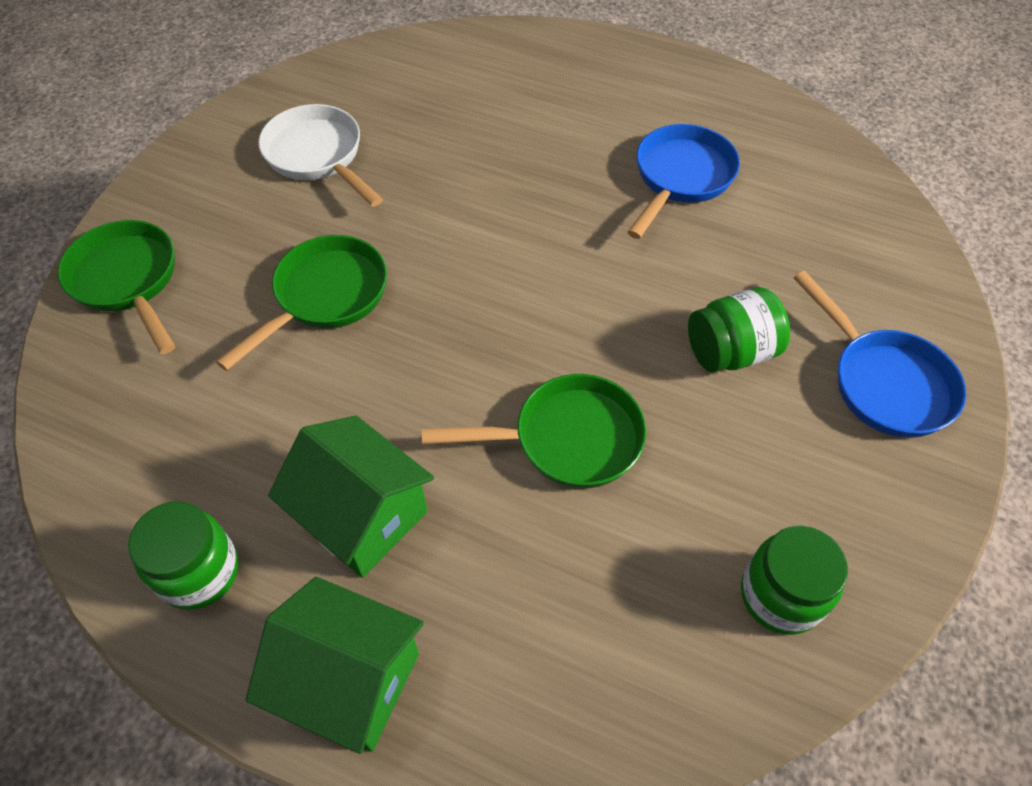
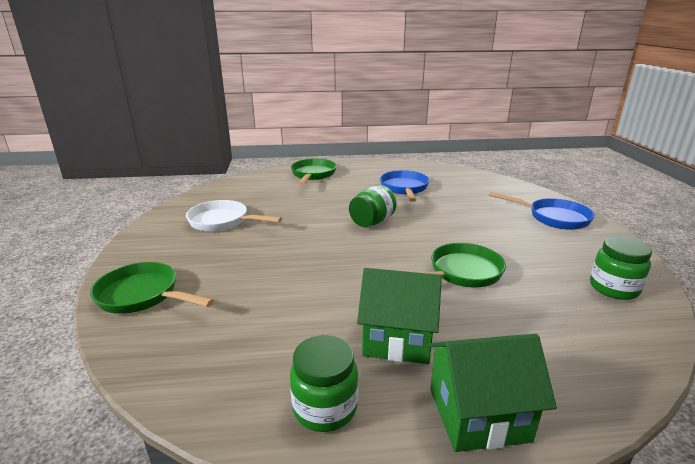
camera: 30 degrees left, 30 degrees down
(325, 297) = (279, 265): green pan -> green pan (313, 175)
(730, 352) = (489, 226): green jar -> green jar (372, 222)

